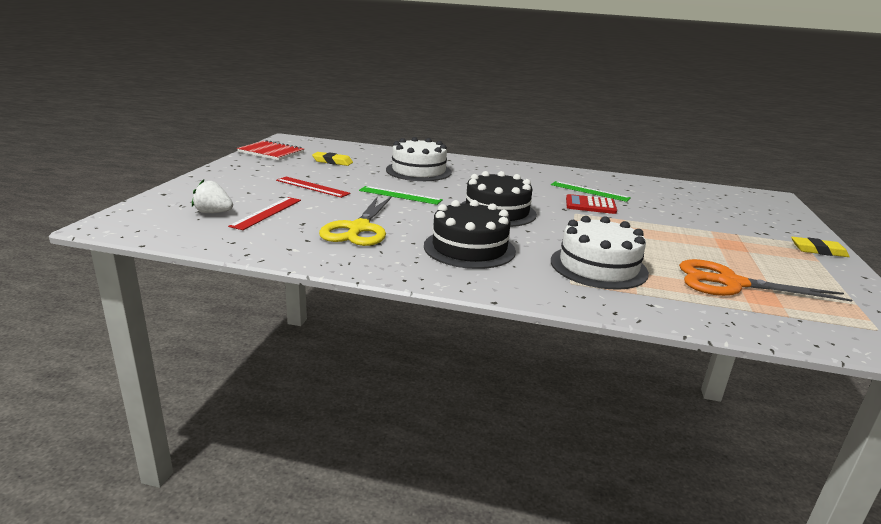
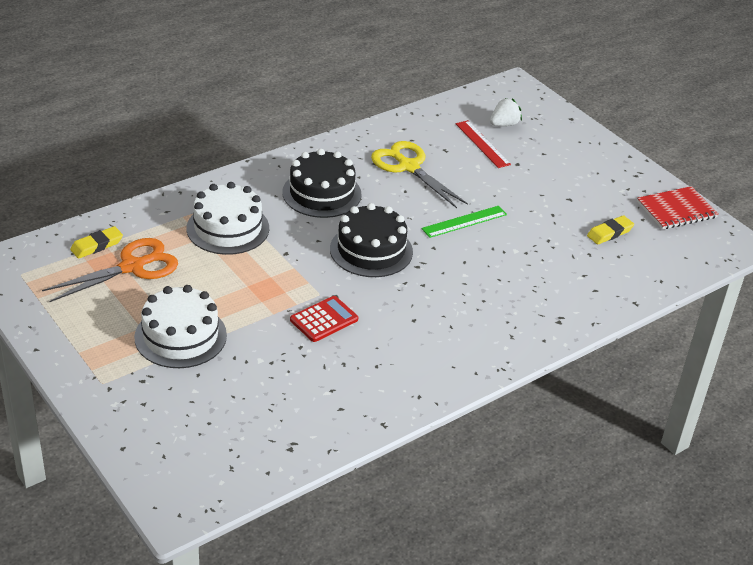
camera: 130 degrees right, 15 degrees up
(312, 187) = (530, 187): red ruler -> none
(418, 171) = (531, 273): white cake -> white cake (180, 336)
(589, 191) = (357, 352): green ruler -> none
(818, 251) = (84, 374): yellow eraser -> yellow eraser (97, 245)

